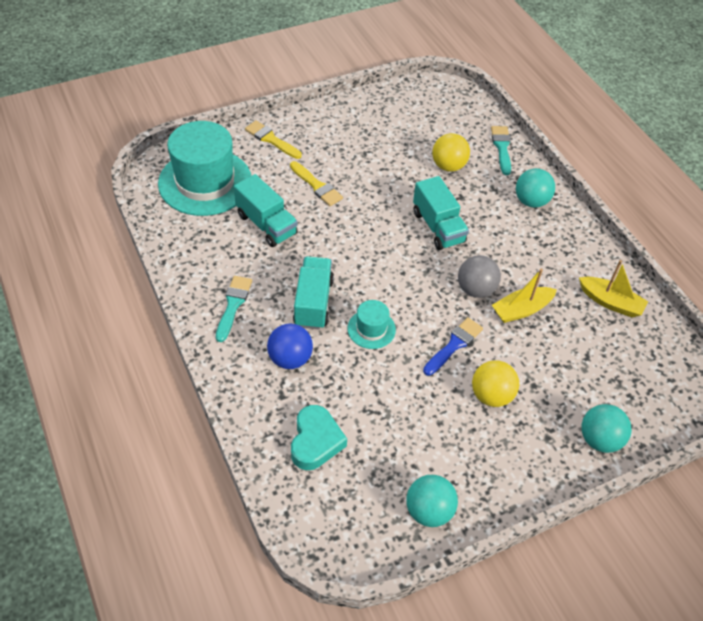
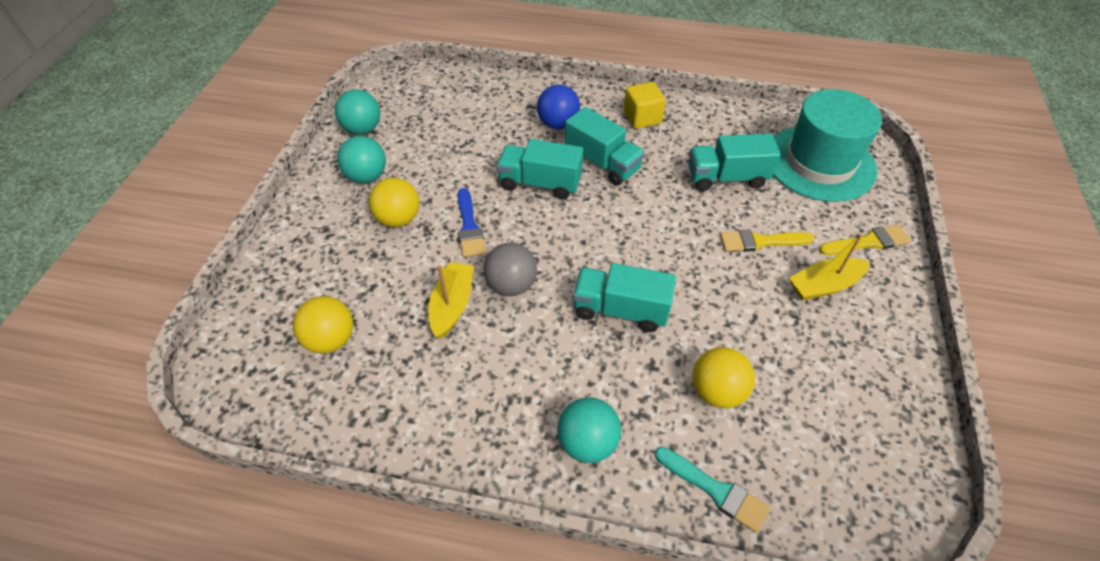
camera: 130 degrees right, 0 degrees up
(233, 305) = (642, 118): turquoise brush -> yellow cube
(315, 441) = (475, 104): turquoise heart -> none
(371, 329) = (540, 183): turquoise hat -> turquoise truck
(599, 439) = (281, 261): turquoise ball -> turquoise ball (367, 176)
(610, 302) = (378, 398): yellow boat -> yellow boat (824, 285)
(610, 355) = (331, 339): none -> yellow ball

